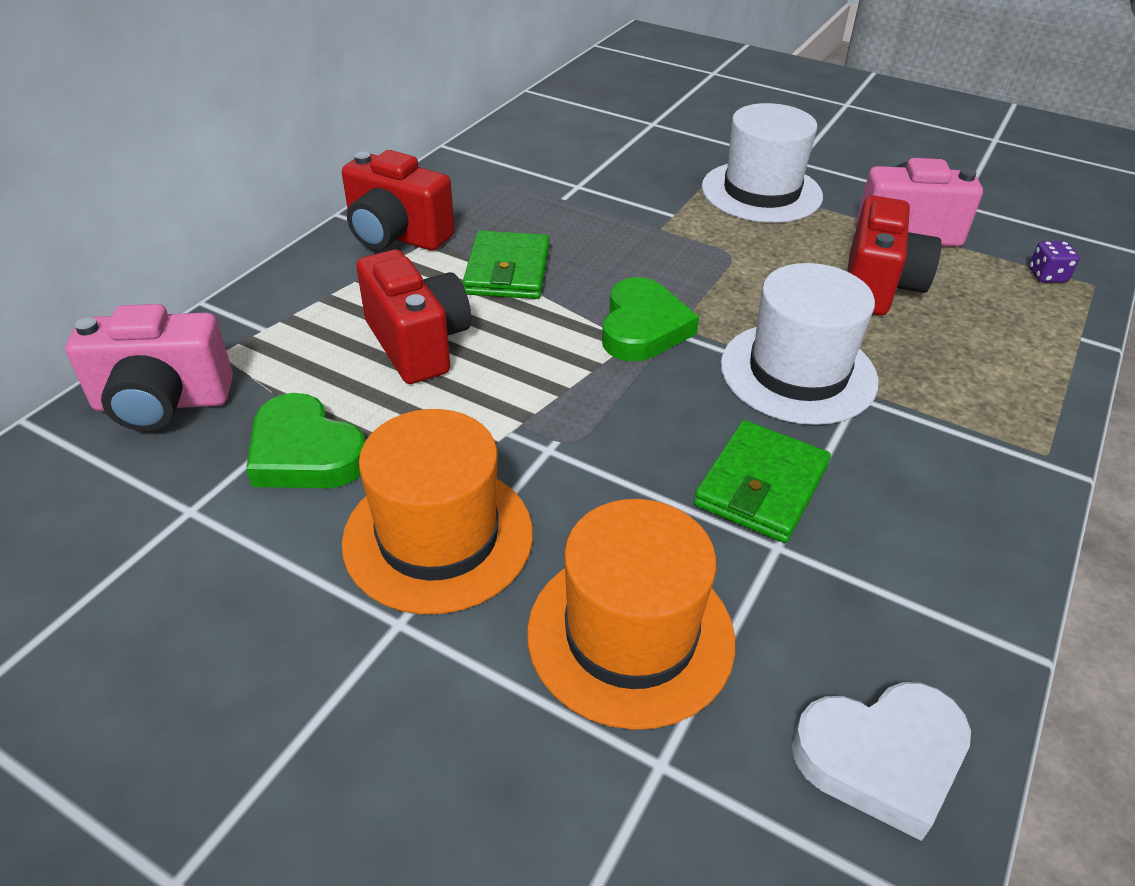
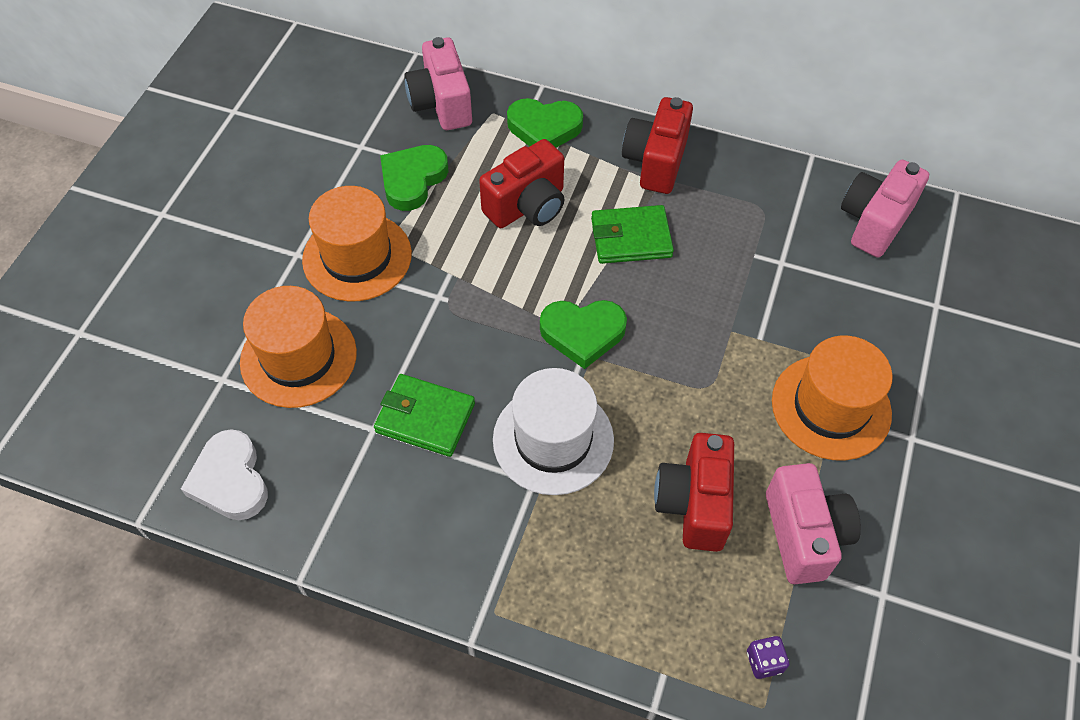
camera: 80 degrees right, 15 degrees up
(284, 311) = (544, 128): none -> green heart
(545, 131) = (874, 222): none -> pink camera
(761, 192) = (831, 407): white hat -> orange hat
(878, 287) = (694, 504): red camera -> red camera turned 90 degrees clockwise

